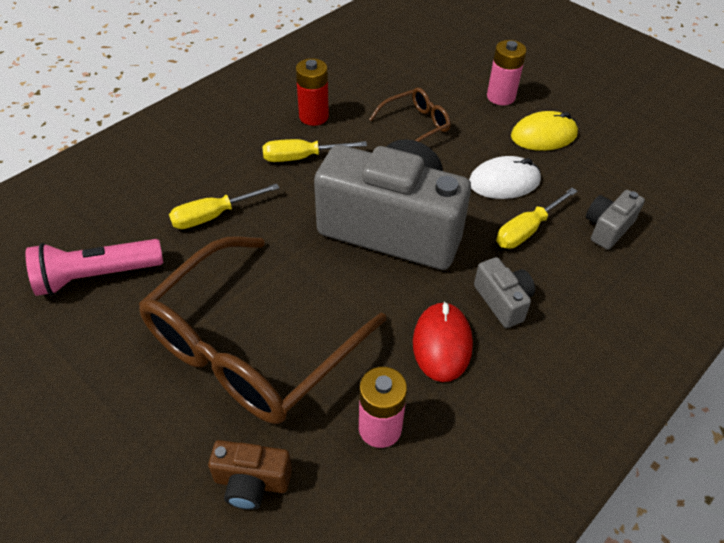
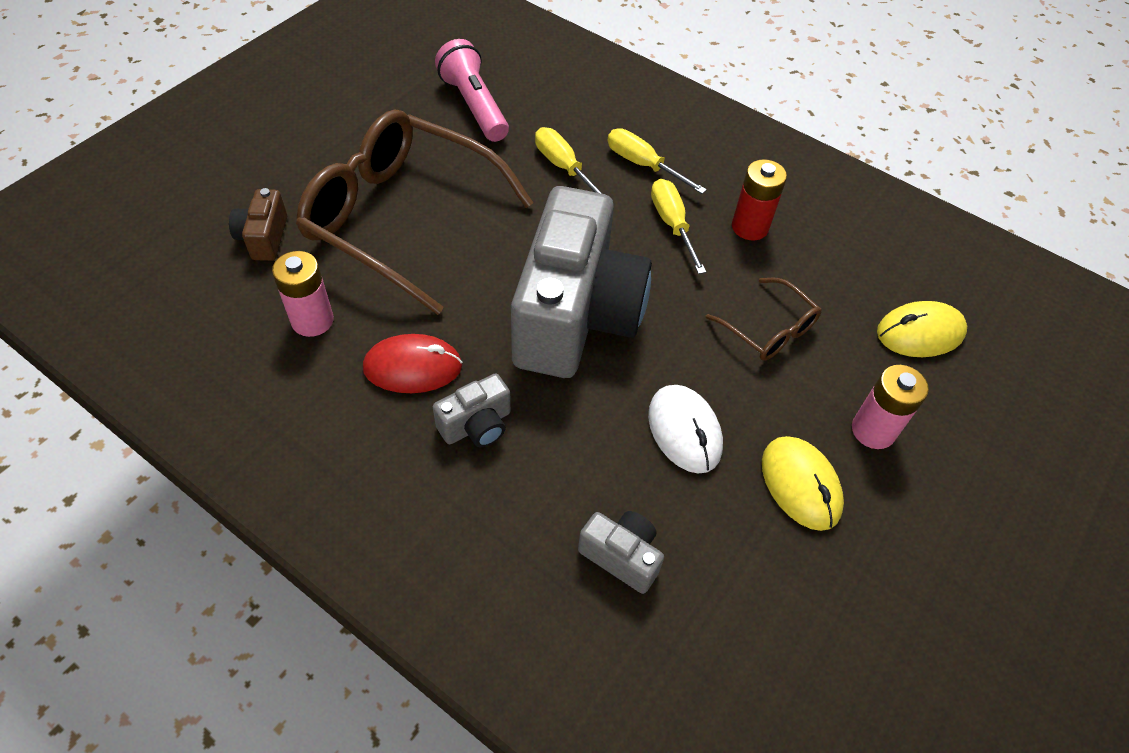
camera: 80 degrees right, 5 degrees up
(423, 61) = (920, 333): none -> yellow mouse
(527, 230) = (598, 455): yellow screwdriver -> yellow screwdriver (643, 165)

